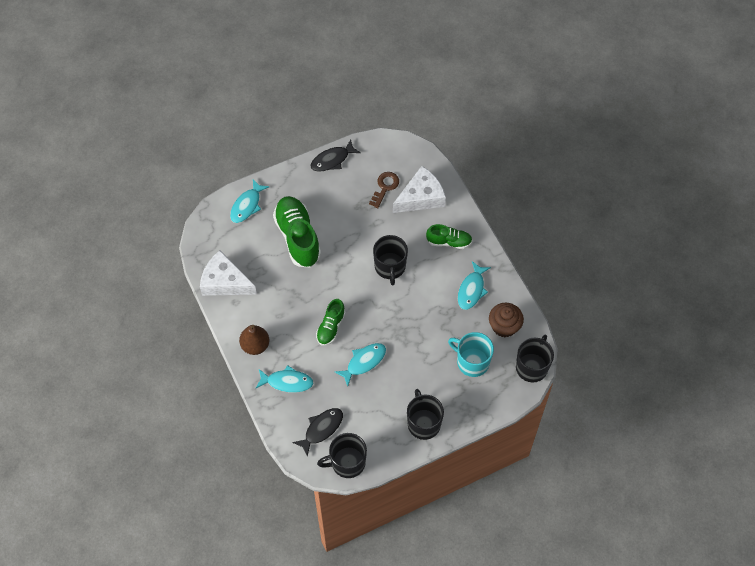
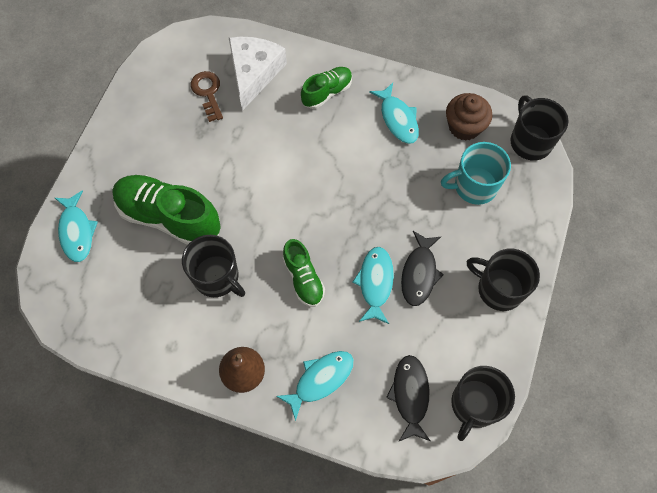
camera: 45 degrees left, 5 degrees up
(225, 282) = (136, 335): white cheese -> none
(332, 160) = (124, 110): black fish -> black fish (419, 273)
(390, 267) = (297, 165): black mug -> black mug (217, 277)

